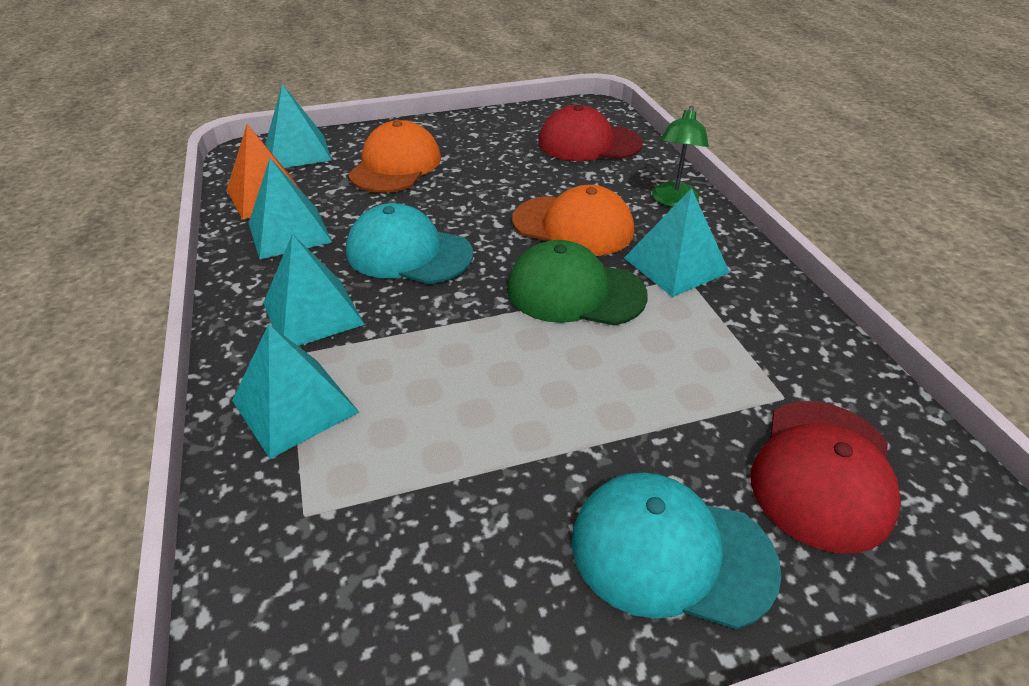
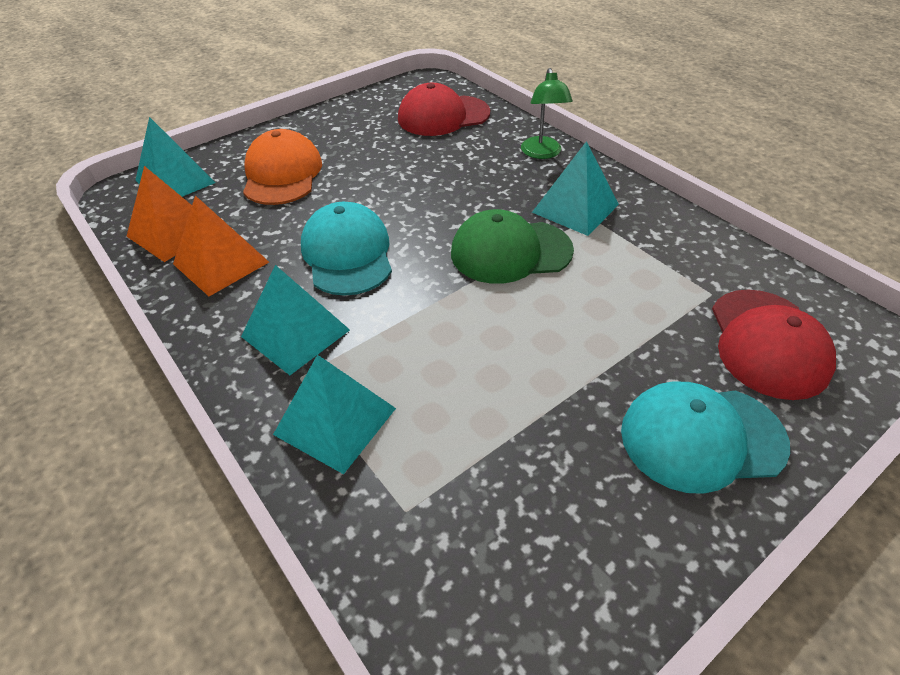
camera: 20 degrees left, 5 degrees up
(289, 232) = (221, 263): turquoise pyramid -> orange pyramid
(408, 253) = (347, 254): turquoise cap -> turquoise cap turned 75 degrees clockwise
(573, 226) = (474, 194): orange cap -> none

